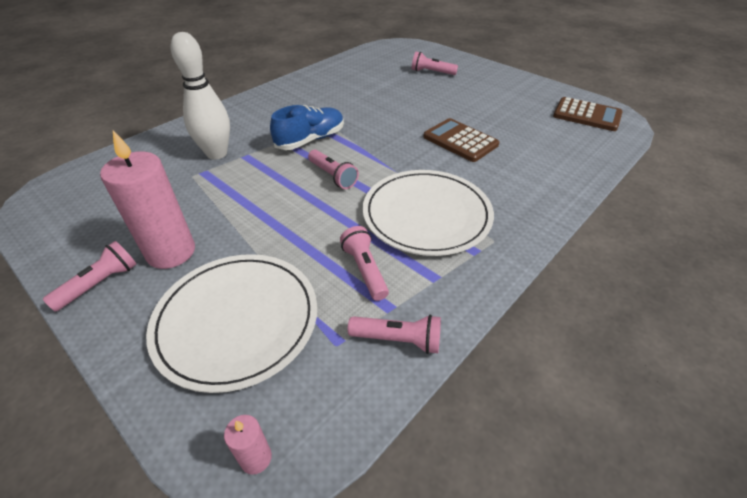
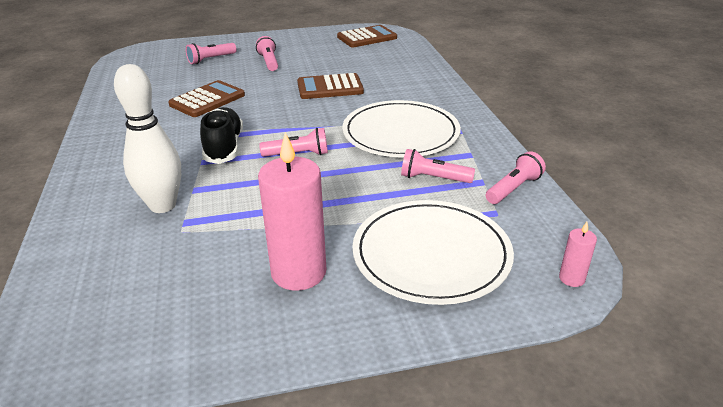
camera: 55 degrees left, 10 degrees down
(100, 284) = (296, 331): pink flashlight -> pink flashlight (269, 62)
(310, 140) = (224, 147): blue shoe -> black shoe
(369, 101) = (207, 100): none -> brown calculator

